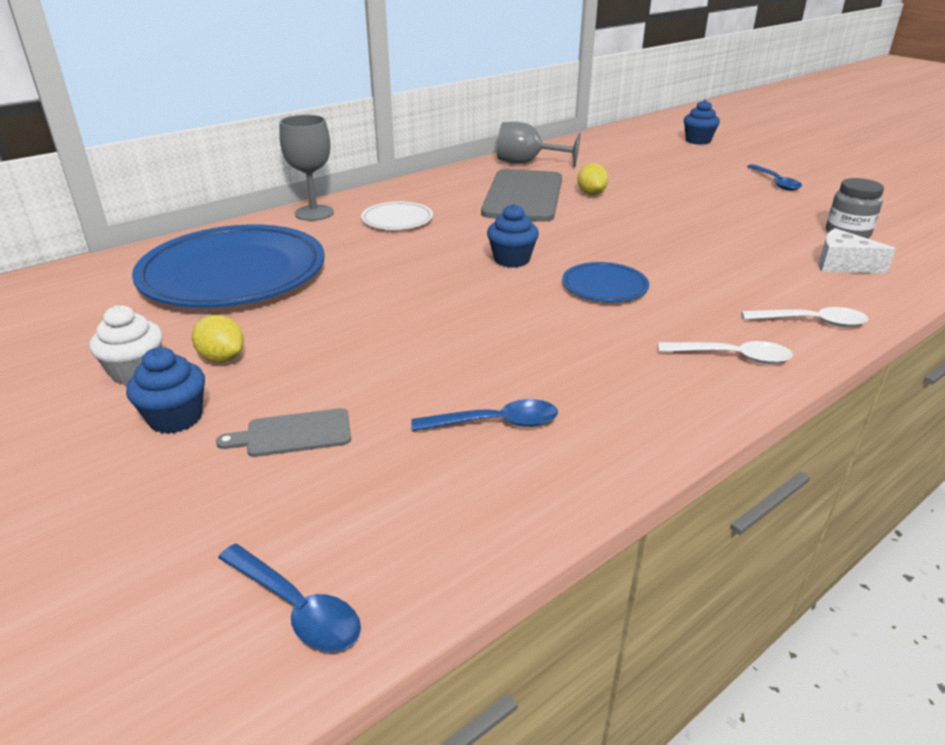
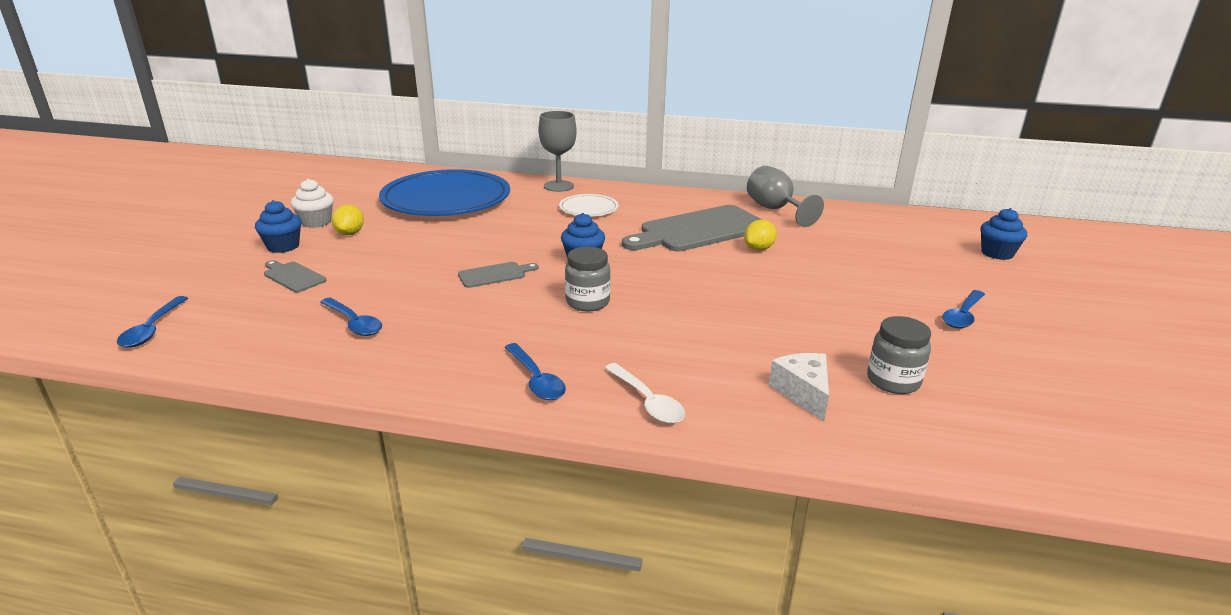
camera: 50 degrees right, 5 degrees down
(483, 308) = (495, 274): none -> grey cutting board
(604, 286) = (587, 302): blue plate -> grey jar
(732, 357) = (536, 379): white spoon -> blue spoon

